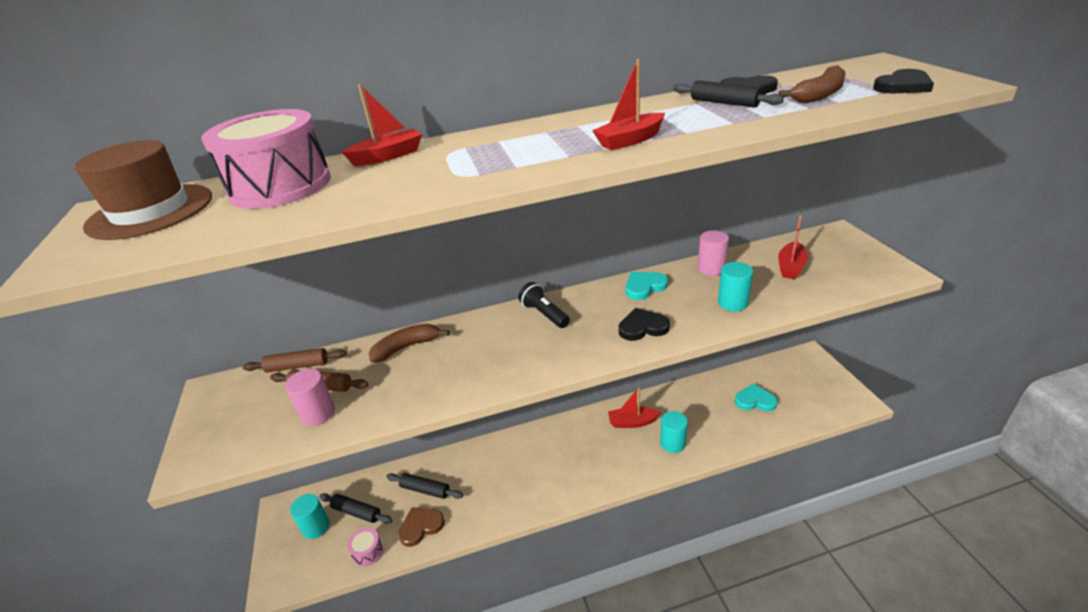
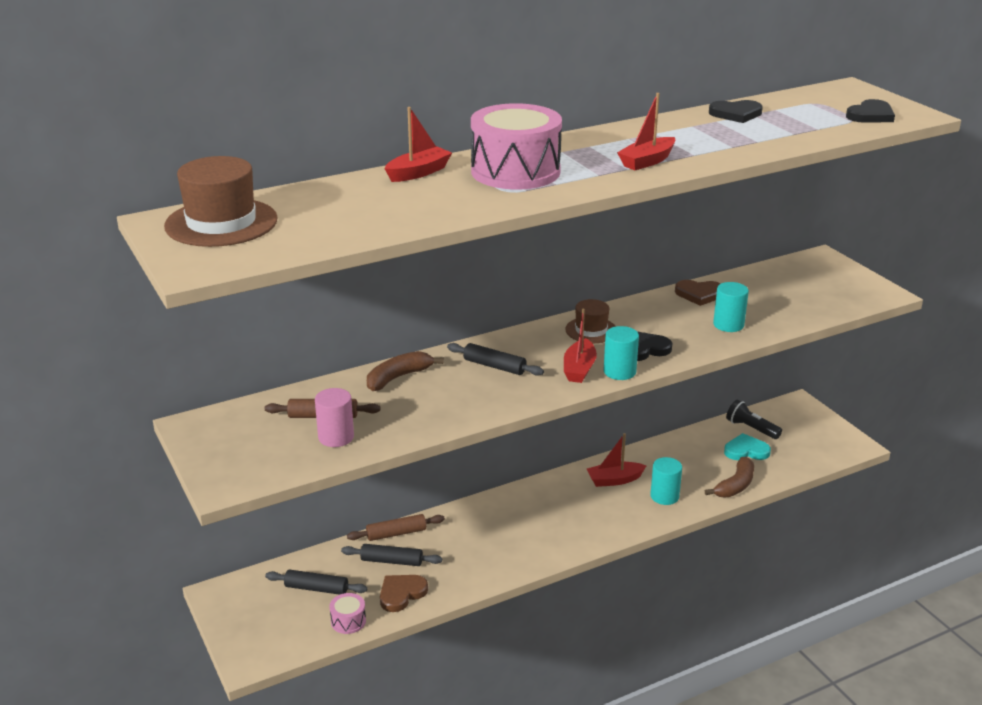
camera: 15 degrees left, 5 degrees down
(280, 186) = (334, 200): pink drum -> pink drum (515, 171)
(297, 366) = (281, 400): brown rolling pin -> brown rolling pin (396, 533)
(316, 527) = (272, 606): turquoise cylinder -> turquoise cylinder (619, 372)
(544, 314) = (536, 342): black flashlight -> black flashlight (751, 428)
(598, 303) = (591, 330): none -> brown hat
(644, 287) = (634, 313): turquoise heart -> none
(711, 268) = (699, 294): pink cylinder -> brown heart
(724, 103) = (718, 127): black rolling pin -> black rolling pin (494, 366)
(790, 267) = (779, 291): red boat -> red boat (579, 369)
(819, 95) = (801, 121): brown banana -> brown banana (735, 485)

